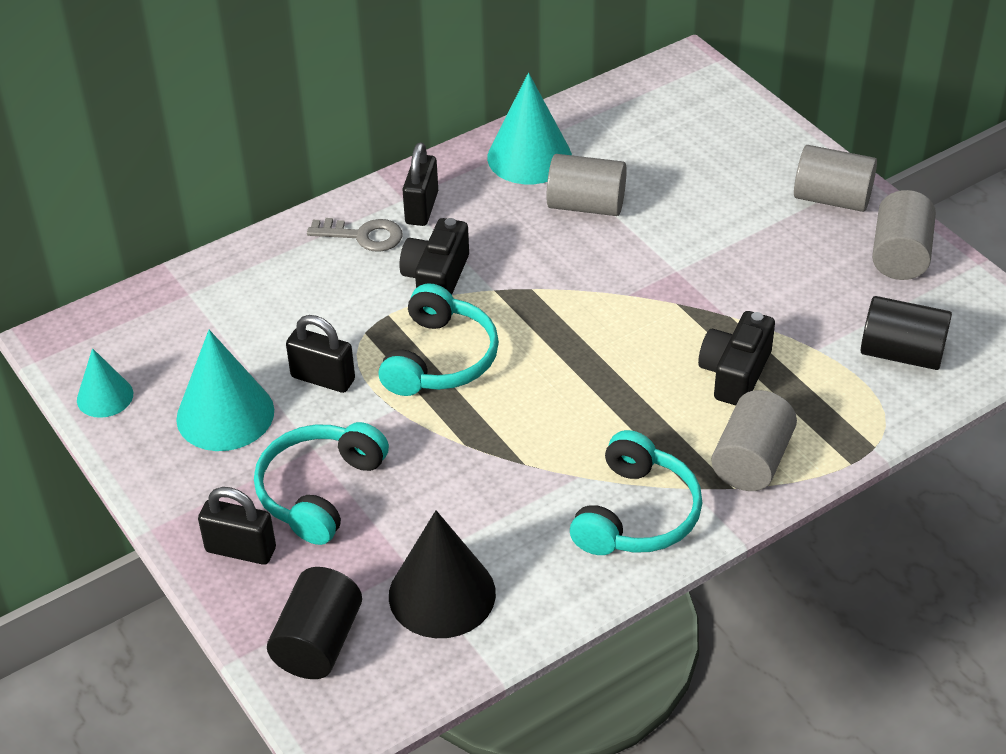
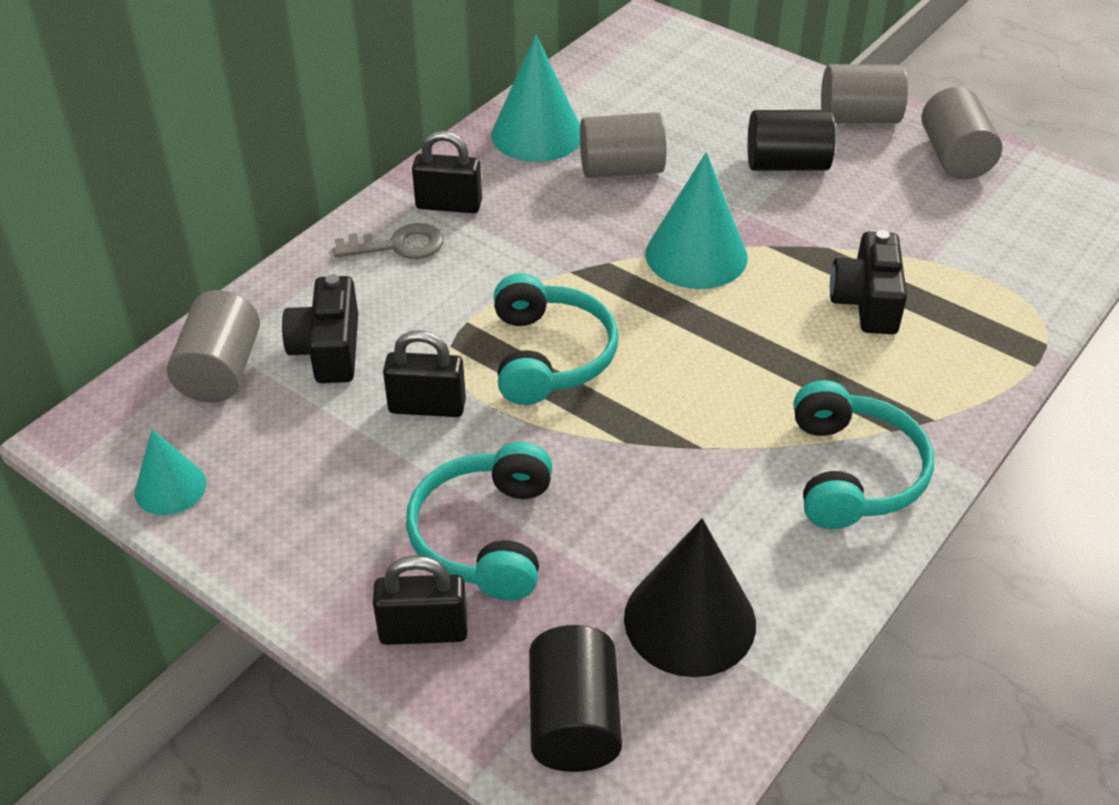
camera: 20 degrees left, 0 degrees up
(225, 414) = (330, 474): turquoise cone -> turquoise cone (696, 255)
(422, 208) = (449, 205): black padlock -> black padlock turned 75 degrees counterclockwise
(436, 278) = (501, 272): black camera -> black camera (328, 349)
(751, 461) = (936, 387): grey cylinder -> grey cylinder (220, 371)
(901, 353) = (1014, 247): black cylinder -> black cylinder (787, 164)

